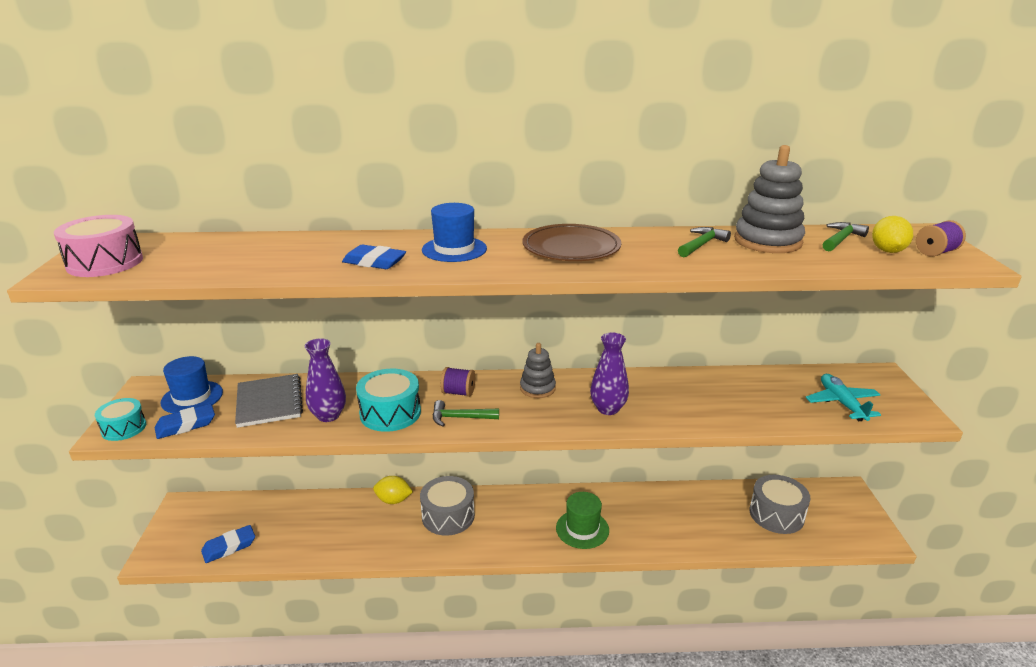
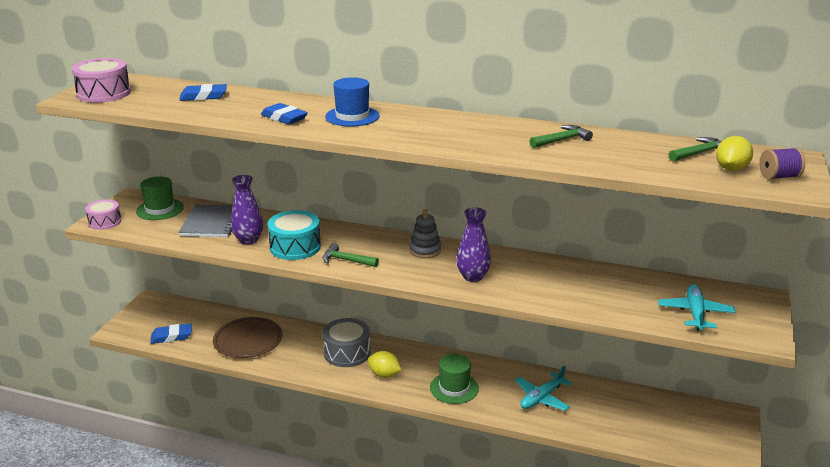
camera: 20 degrees right, 0 degrees up
(124, 428) = (105, 222): turquoise drum -> pink drum
(186, 425) = (146, 228): blue eraser -> blue eraser (203, 96)
(192, 397) = (160, 209): blue hat -> green hat
(393, 500) = (309, 331): yellow lemon -> yellow lemon (384, 375)
(458, 392) = (358, 242): purple spool -> none
(571, 248) = (446, 127): brown plate -> brown plate (248, 340)
(672, 517) = (542, 398): none -> turquoise plane
(767, 241) = (626, 145): grey stacking toy -> none
(776, 514) = (644, 418): grey drum -> none

